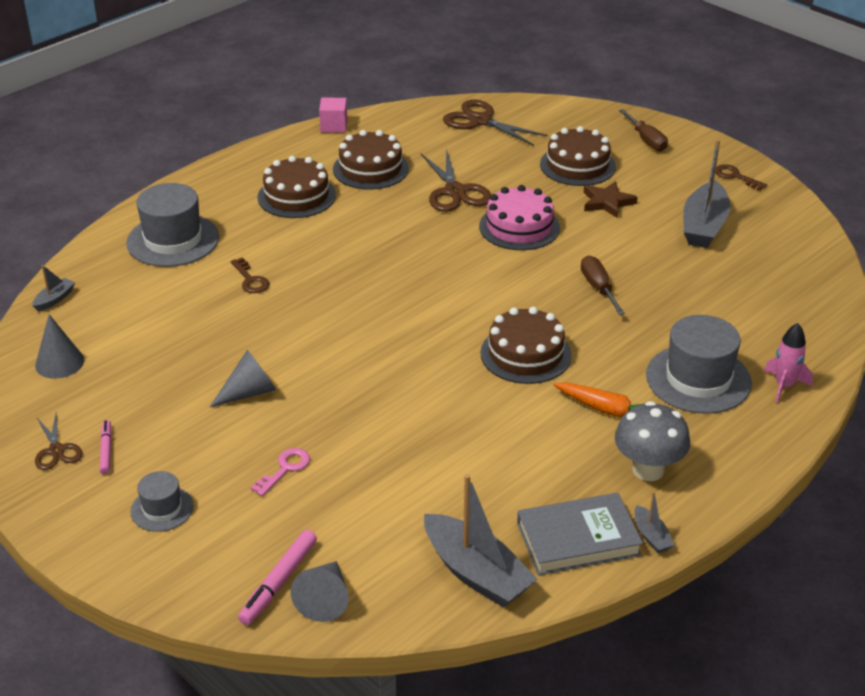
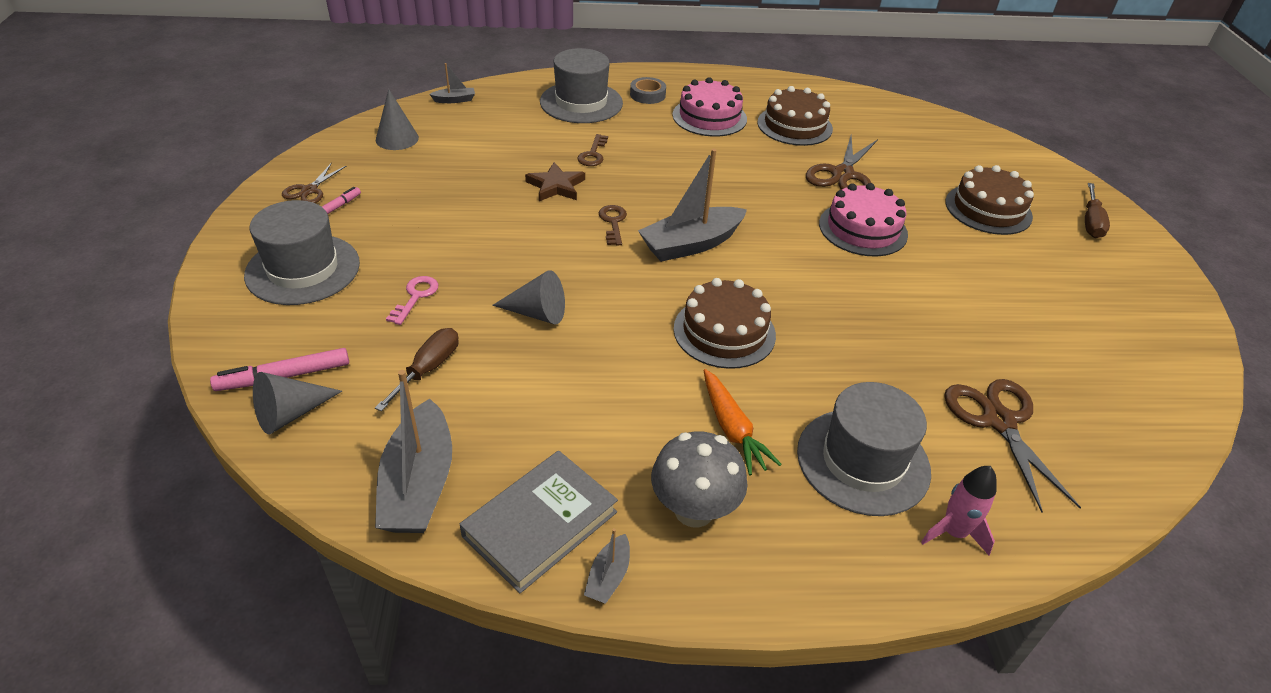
camera: 40 degrees right, 5 degrees up
(162, 509) = (303, 269): grey hat -> grey hat, size x1.86
(219, 203) = (647, 95): none -> grey tape
(249, 392) = (476, 228): grey cone -> grey cone (537, 313)
(285, 469) = (415, 297): pink key -> pink key turned 60 degrees counterclockwise
(296, 196) = (709, 117): brown cake -> pink cake
(334, 126) = (807, 84): pink cube -> none
(480, 121) = (939, 134): brown scissors -> brown scissors (998, 421)
(578, 539) = (540, 524): grey book -> grey book turned 75 degrees counterclockwise
(598, 287) = (870, 317): brown screwdriver -> brown screwdriver (428, 369)
(607, 202) = (977, 253): brown star -> brown star (556, 186)
(704, 226) = (1058, 325): grey boat -> grey boat (691, 244)
(736, 177) = (1156, 301): brown key -> brown key (613, 223)

